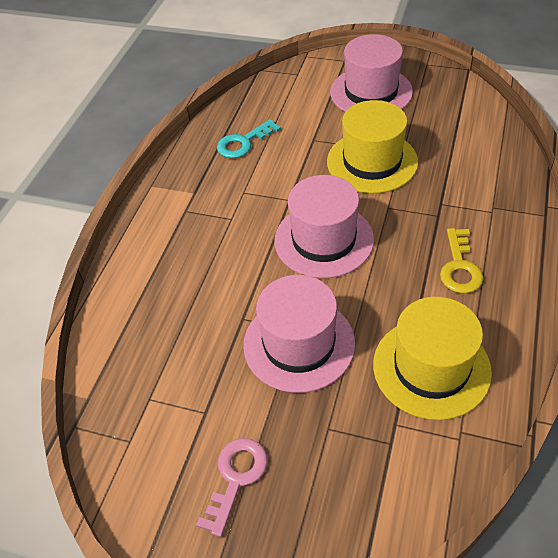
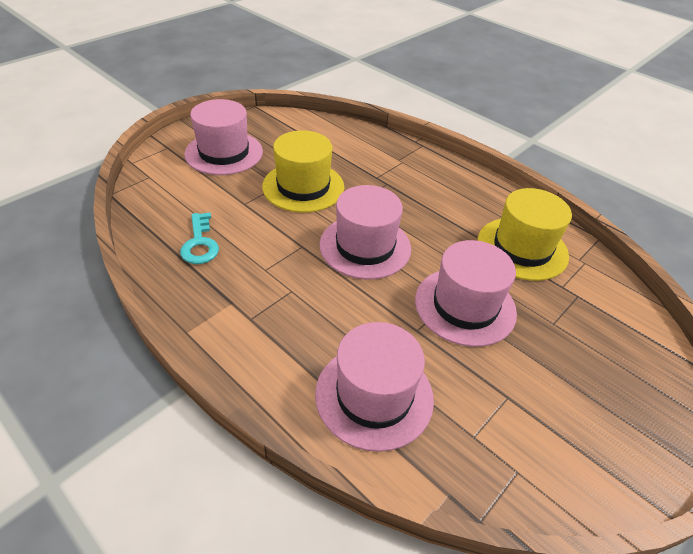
camera: 70 degrees left, 5 degrees down
(154, 316) = (374, 395): none -> pink hat
(236, 477) = (582, 400): pink key -> none
(459, 267) = (442, 197): yellow key -> none

